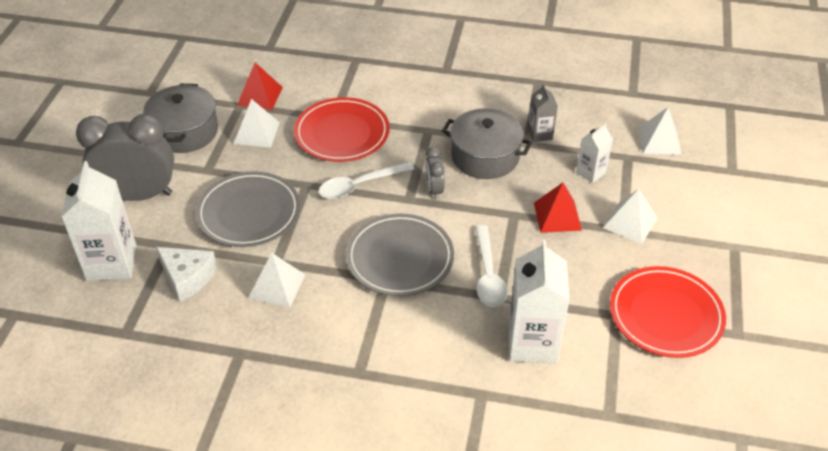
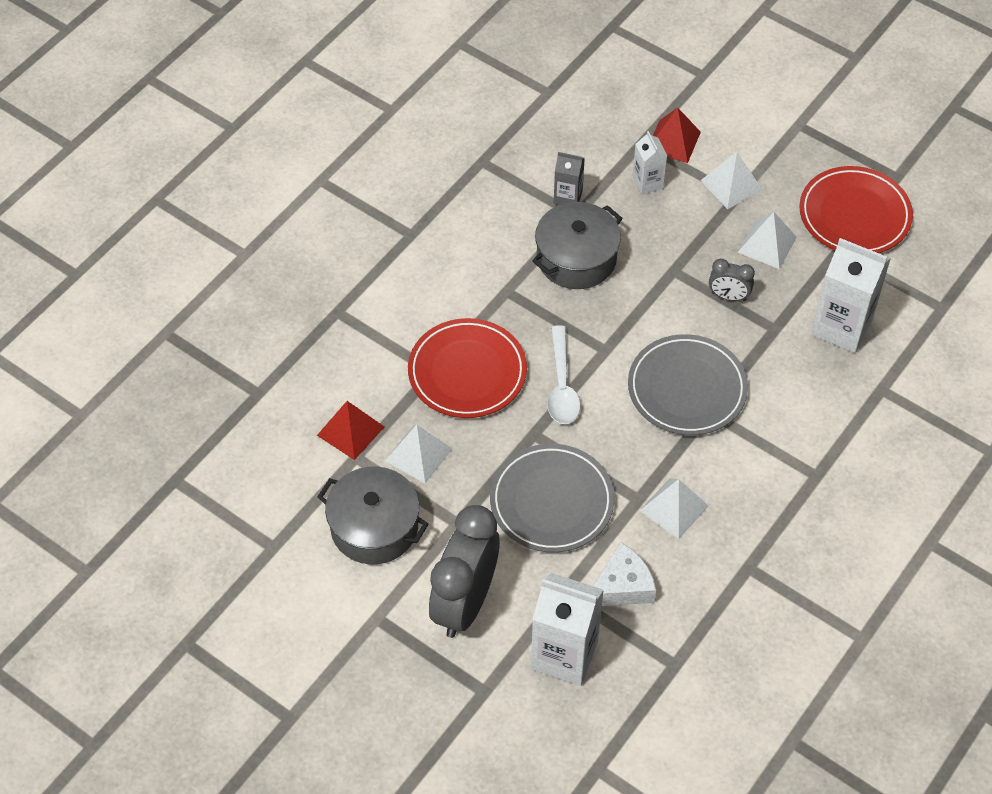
camera: 65 degrees left, 10 degrees up
(434, 190) = (603, 322): grey clock -> grey clock (728, 296)
(488, 275) = (744, 325): white spoon -> none
(557, 216) = (694, 237): red pyramid -> red pyramid (673, 141)
(659, 141) = (632, 107): white pyramid -> white pyramid (767, 244)

